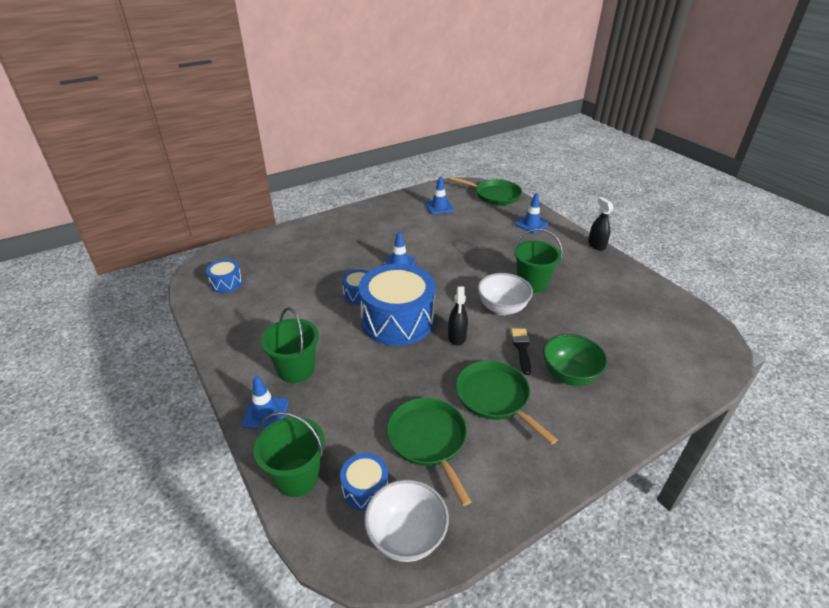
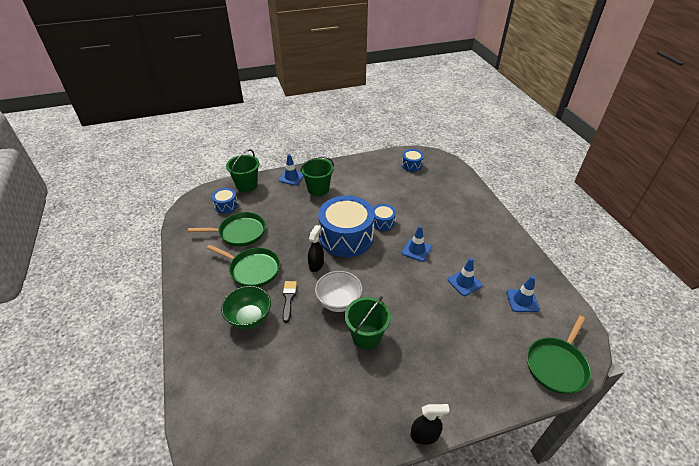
camera: 105 degrees right, 5 degrees up
(406, 536) = (194, 215): white bowl -> none
(457, 337) = (316, 264): black spray bottle -> black spray bottle turned 90 degrees clockwise
(495, 397) = (252, 269): green pan -> green pan turned 45 degrees clockwise
(521, 348) = (288, 299): black brush -> black brush turned 105 degrees counterclockwise
(531, 224) = (479, 379): blue traffic cone -> blue traffic cone (464, 282)

